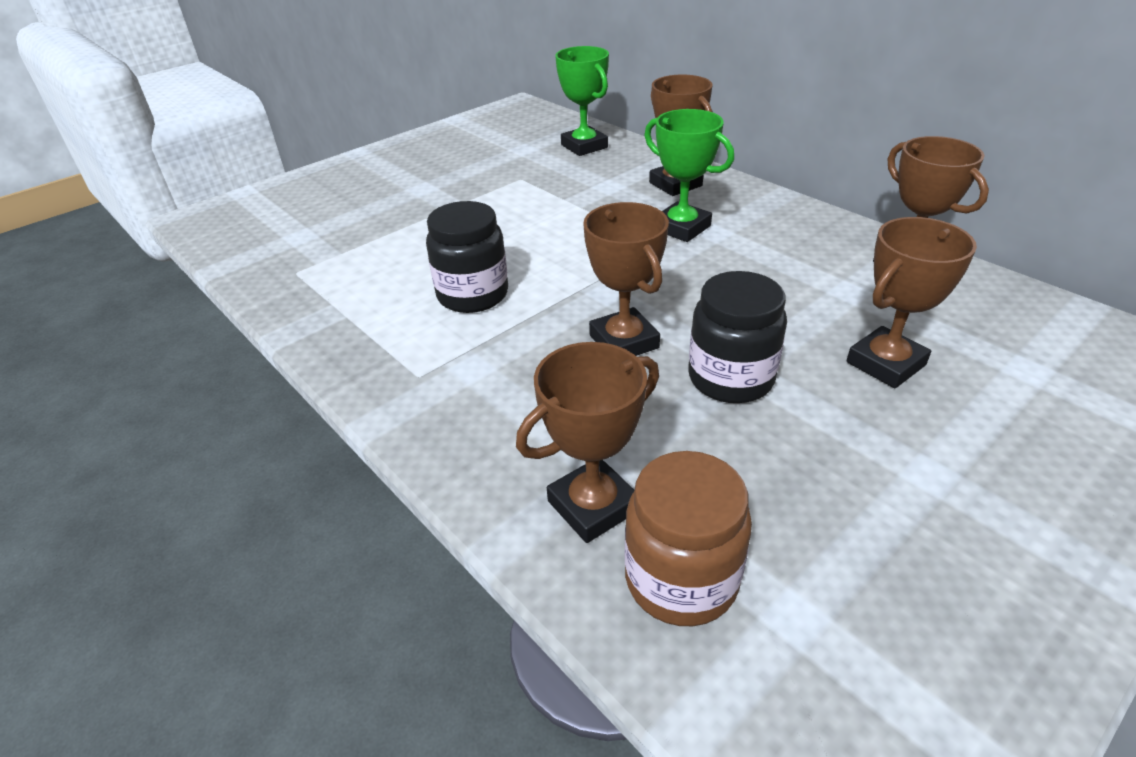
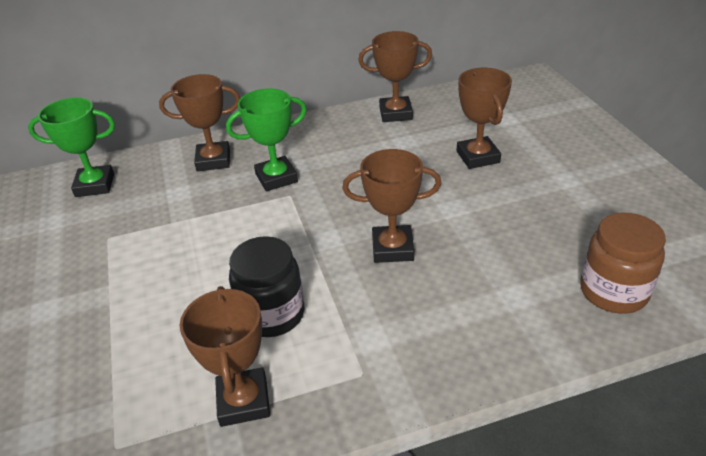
camera: 65 degrees left, 0 degrees up
(593, 506) = (545, 311): brown trophy -> brown trophy (243, 401)
(730, 378) = (458, 215): black jar -> none

